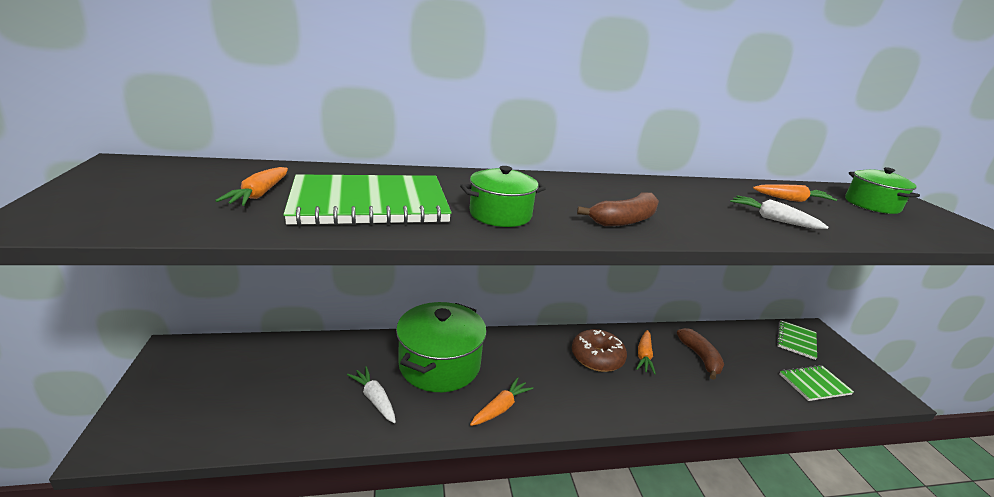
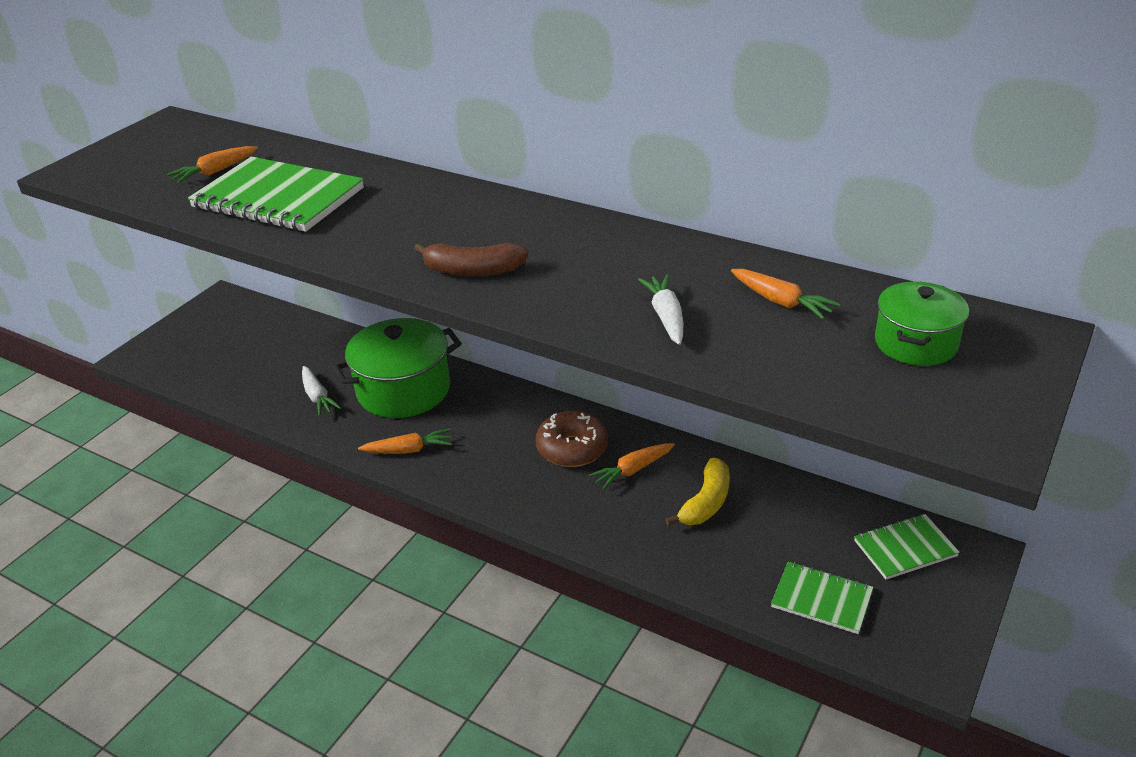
camera: 45 degrees right, 10 degrees up
(374, 399) = (317, 397): white carrot -> white carrot turned 150 degrees clockwise
(500, 214) = (364, 235): green pot -> none
(700, 357) = (706, 502): brown banana -> yellow banana

